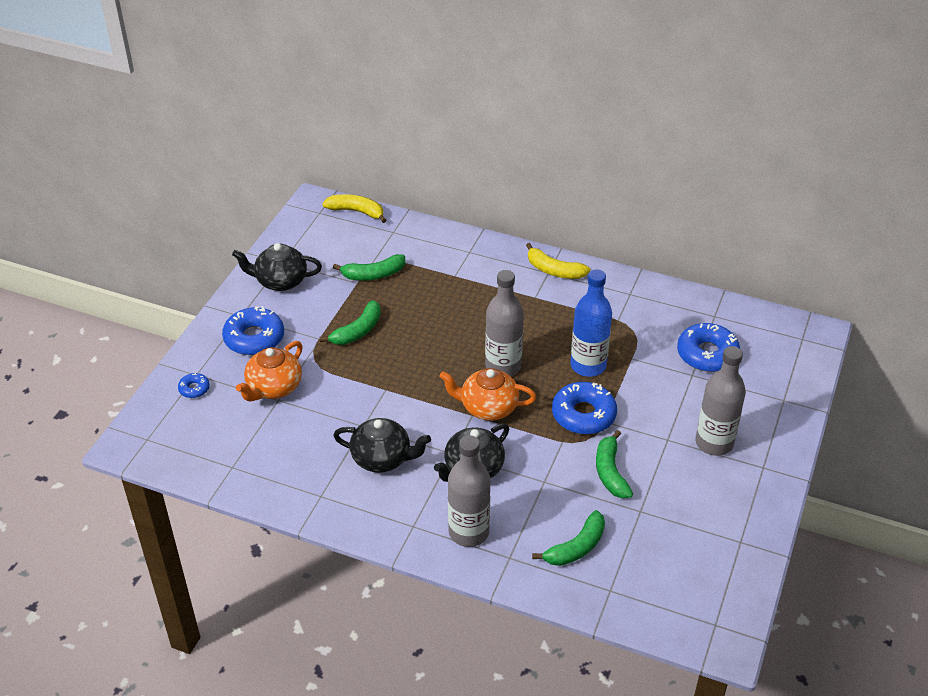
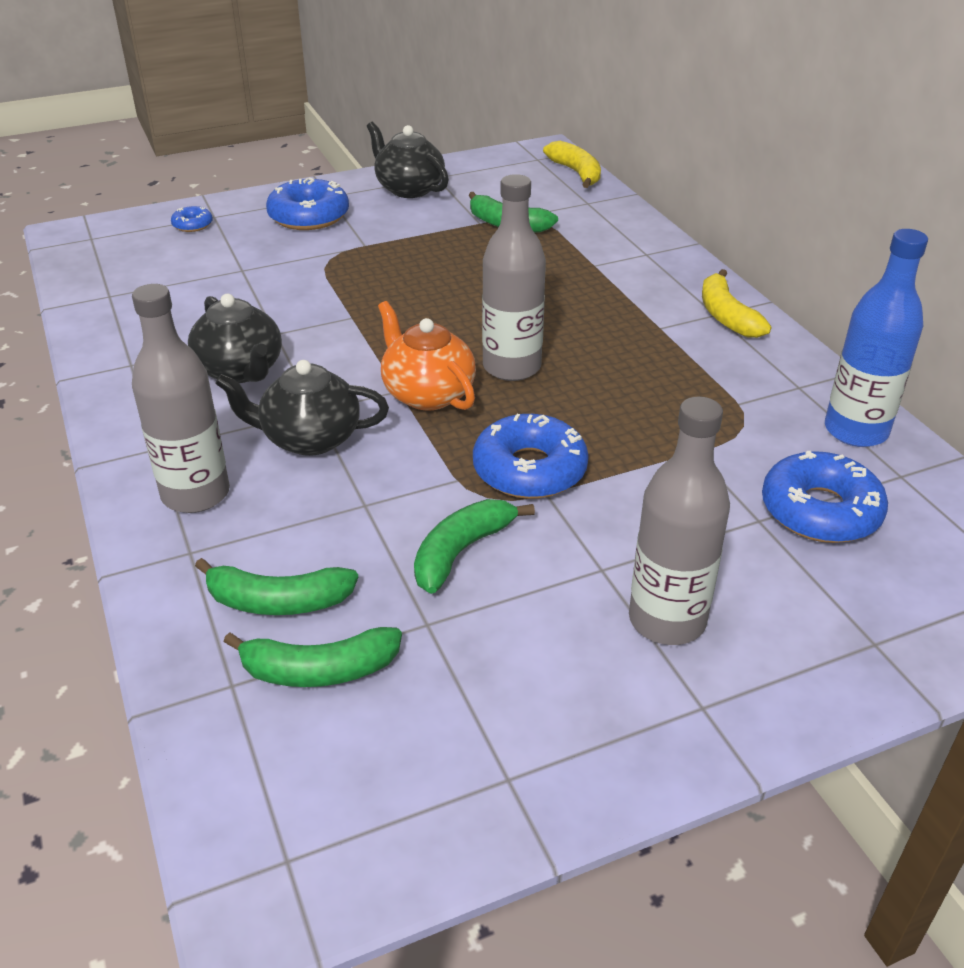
camera: 45 degrees right, 5 degrees down
(274, 388) = (255, 259): orange teapot -> none
(358, 331) = (411, 258): green banana -> green banana (319, 670)
(588, 365) = (619, 425): blue bottle -> blue bottle (855, 431)

